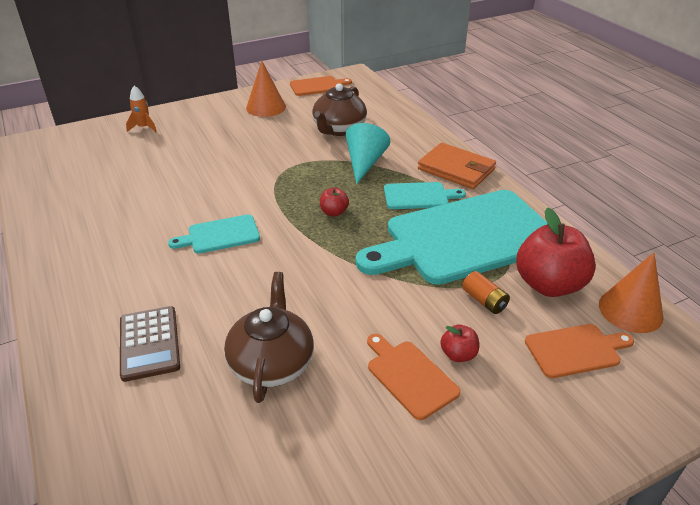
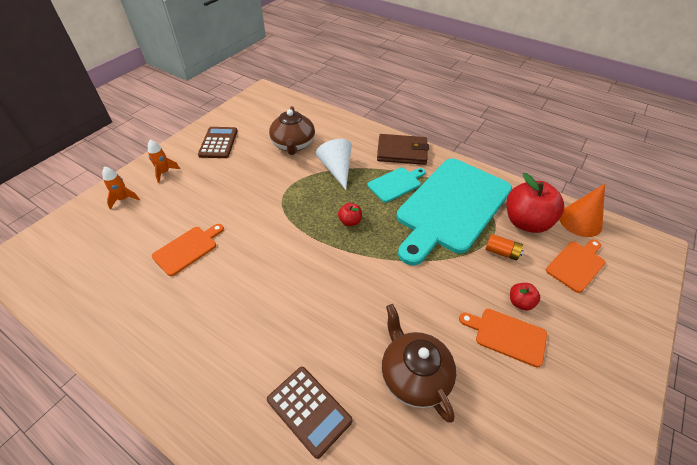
camera: 30 degrees left, 10 degrees up
(195, 117) = (164, 172): none -> orange rocket
(220, 235) = (281, 279): turquoise cutting board -> none
(266, 107) = (218, 143): orange cone -> brown calculator
(317, 86) = (245, 110): orange cutting board -> orange cutting board (187, 249)
(364, 163) = (336, 169): turquoise cone -> white cone
(456, 169) = (402, 152): orange wallet -> brown wallet

